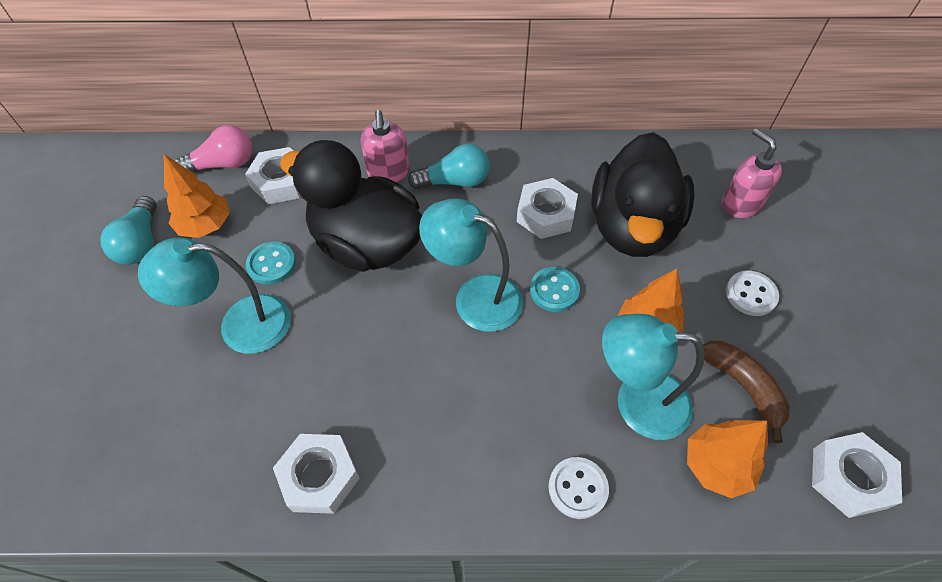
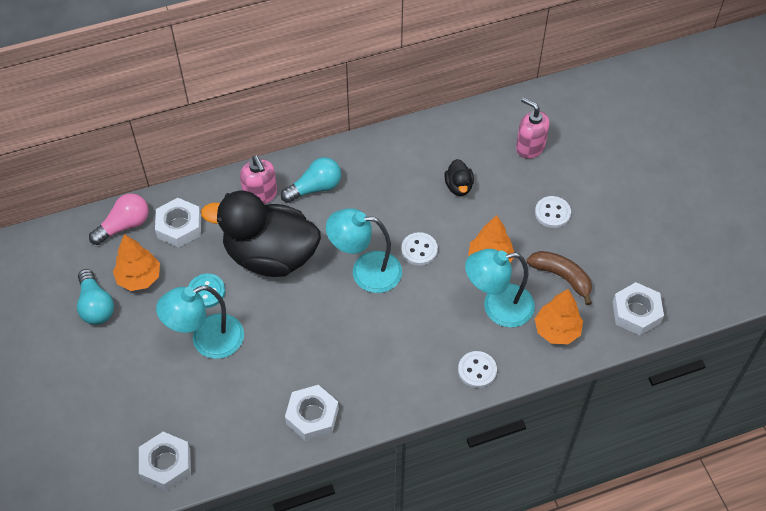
camera: 20 degrees left, 0 degrees up
(545, 214) = (393, 195): white nut -> white nut (166, 464)
(554, 290) = (419, 250): turquoise button -> white button
(632, 227) = (458, 186): black duck -> black duck, size x0.40

